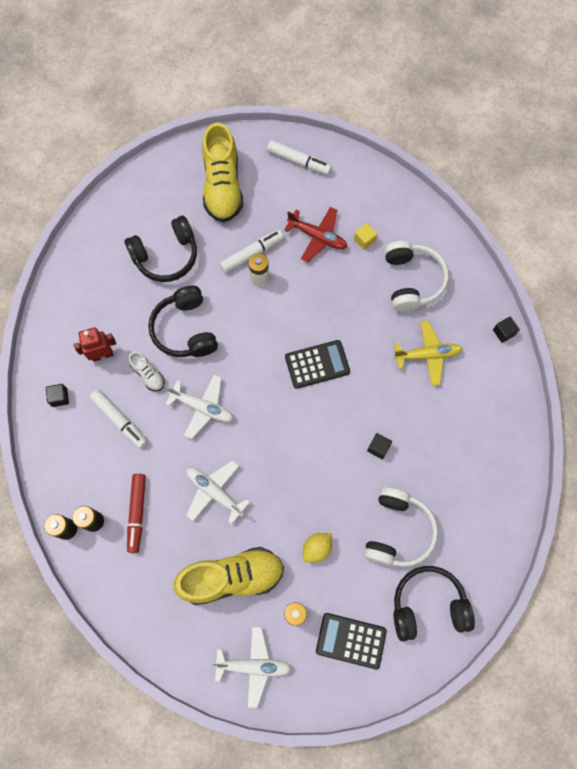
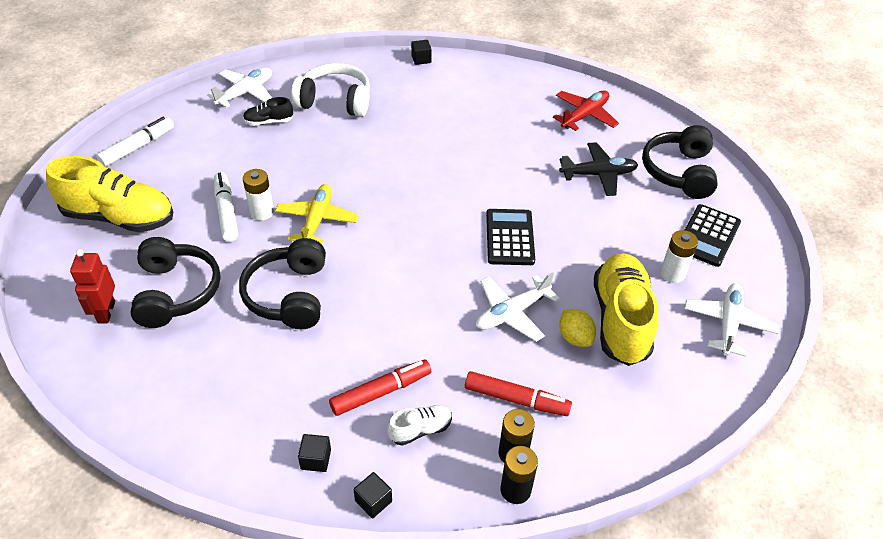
camera: 75 degrees left, 25 degrees down
(102, 355) = (277, 392): red robot -> red robot (106, 312)
(119, 420) = (380, 392): white marker -> red marker
(148, 374) = (331, 347): white shoe -> white shoe (420, 430)
(185, 329) = (289, 295): black headphones -> black headphones turned 90 degrees clockwise
(202, 407) = (400, 301): white plane -> white plane (245, 93)
(317, 364) = (392, 190): black calculator -> black calculator (509, 237)
(317, 548) = (603, 239): yellow lemon -> yellow lemon (575, 337)
(318, 237) = (242, 154): red plane -> red plane (584, 115)
(364, 240) = (269, 121): yellow cube -> black shoe
(378, 448) = (505, 167): black cube -> black cube (373, 501)
(397, 531) = (598, 174): white headphones -> black plane
(427, 355) = (420, 110): yellow plane -> yellow plane (317, 220)

